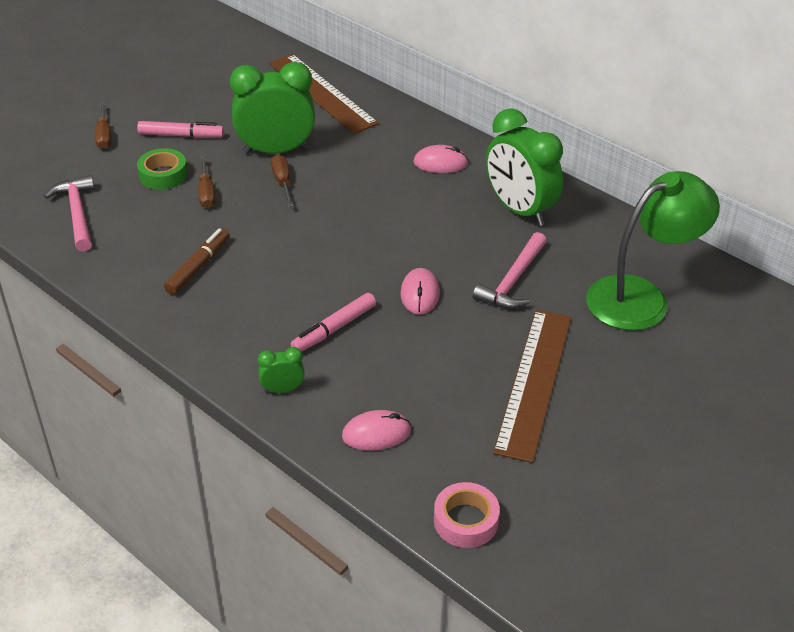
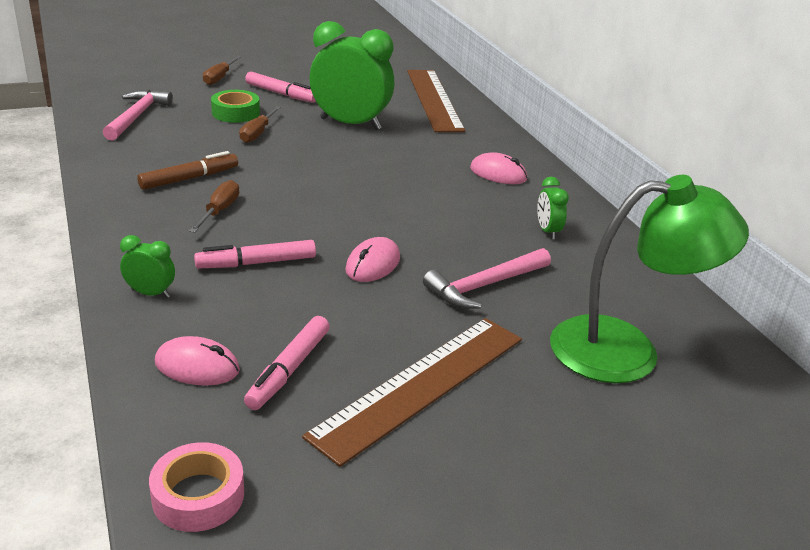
camera: 25 degrees right, 10 degrees down
(282, 182) = (332, 145): brown screwdriver -> brown screwdriver (219, 211)
(440, 408) = (289, 370): none -> pink marker
(519, 210) = (547, 231): green clock -> green clock, size x0.45

